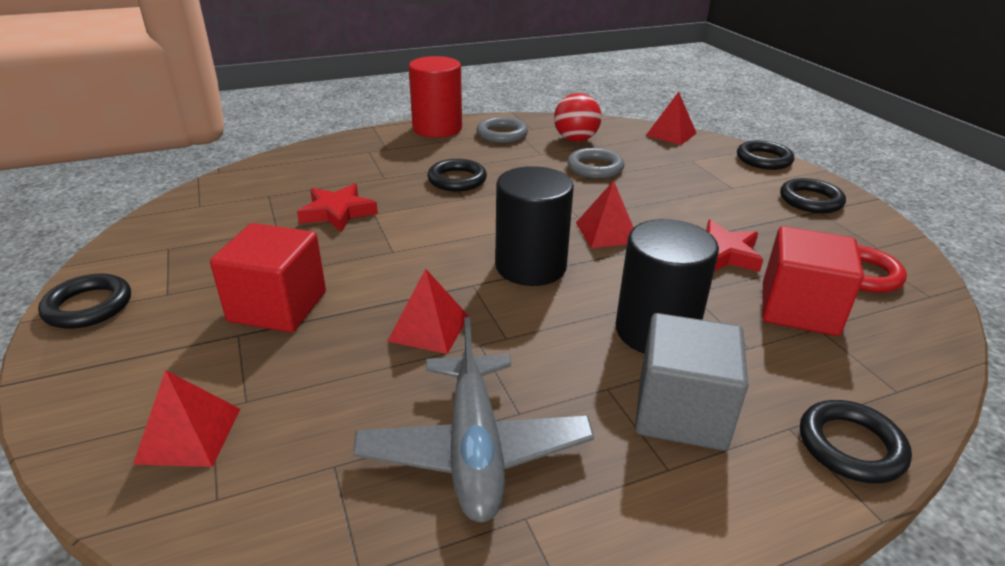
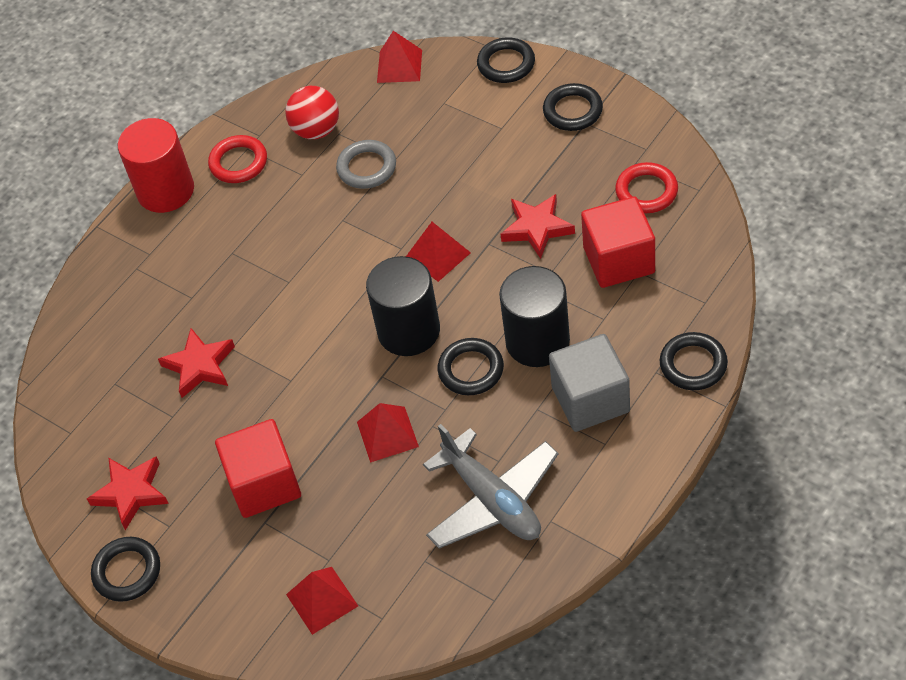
camera: 25 degrees left, 20 degrees up
(177, 258) = (131, 493): none -> red star
(457, 180) = (259, 260): black ring -> black ring (471, 370)
(502, 134) = (238, 162): grey ring -> red ring

